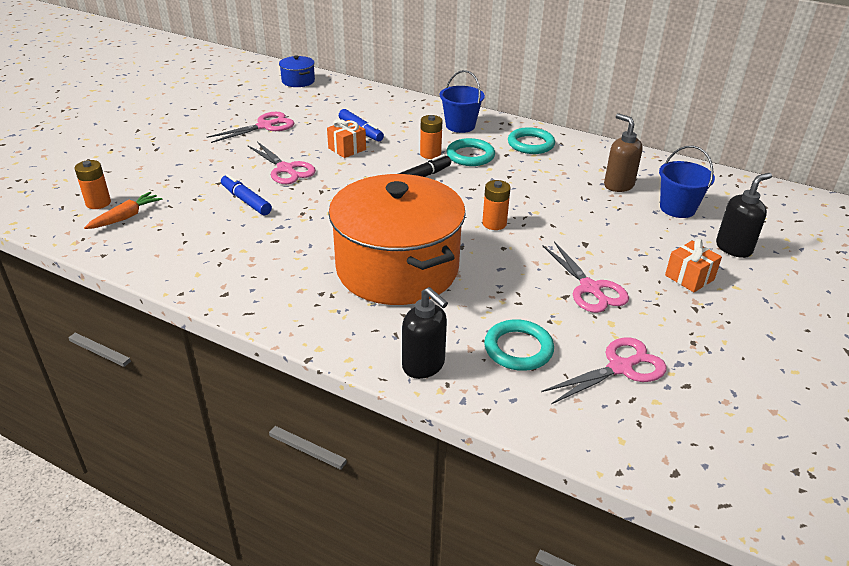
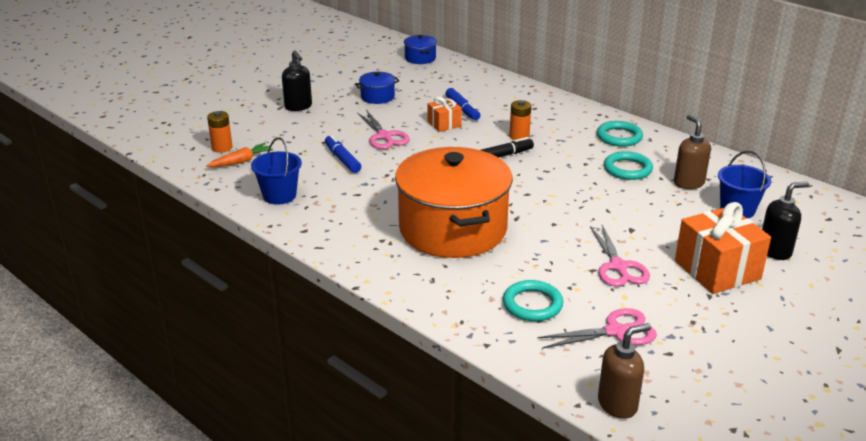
camera: 15 degrees right, 5 degrees down
(265, 126) = (377, 97): pink scissors -> blue pot
(424, 366) = (447, 305): black soap dispenser -> black soap dispenser (298, 107)
(460, 126) = (557, 113): blue bucket -> blue bucket (279, 195)
(470, 156) = (556, 141): turquoise ring -> turquoise ring (627, 169)
(494, 223) = (554, 203): orange battery -> none
(662, 463) = (618, 404): none -> brown soap dispenser
(689, 277) = (717, 270): orange gift -> orange gift, size x1.88

